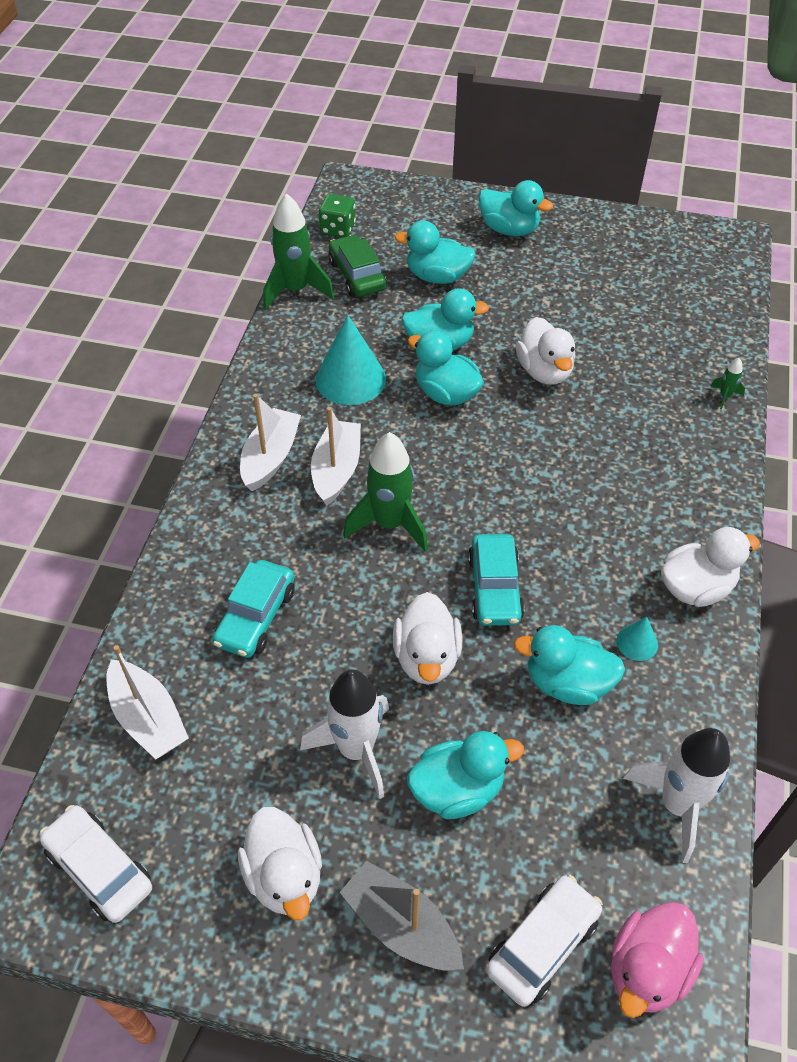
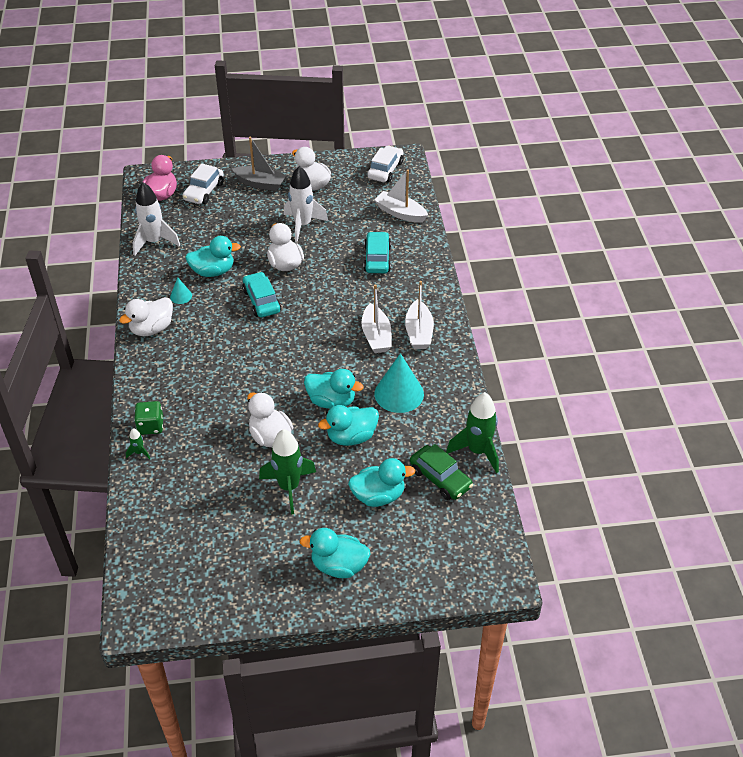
camera: 160 degrees right, 5 degrees down
(99, 869) = (385, 170): white car -> white car turned 90 degrees counterclockwise
(338, 229) = (482, 521): green dice -> green dice (151, 426)
(390, 524) = (331, 316): green rocket -> green rocket (289, 487)
(458, 790) = (252, 224): turquoise duck -> none

